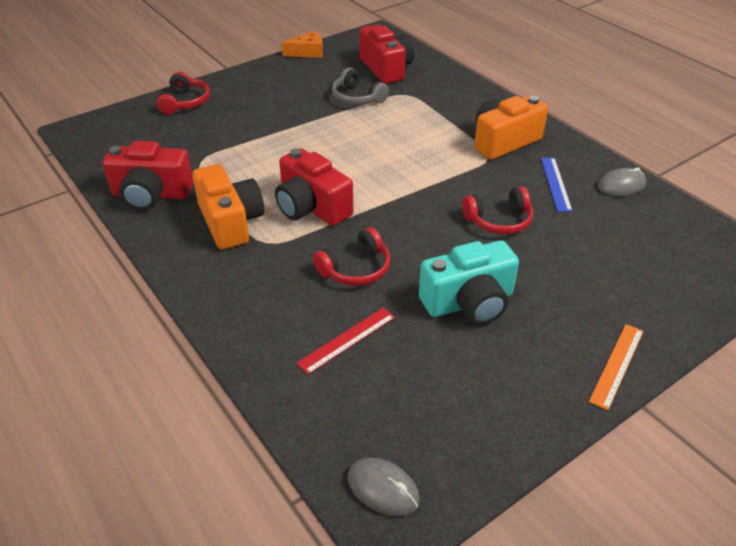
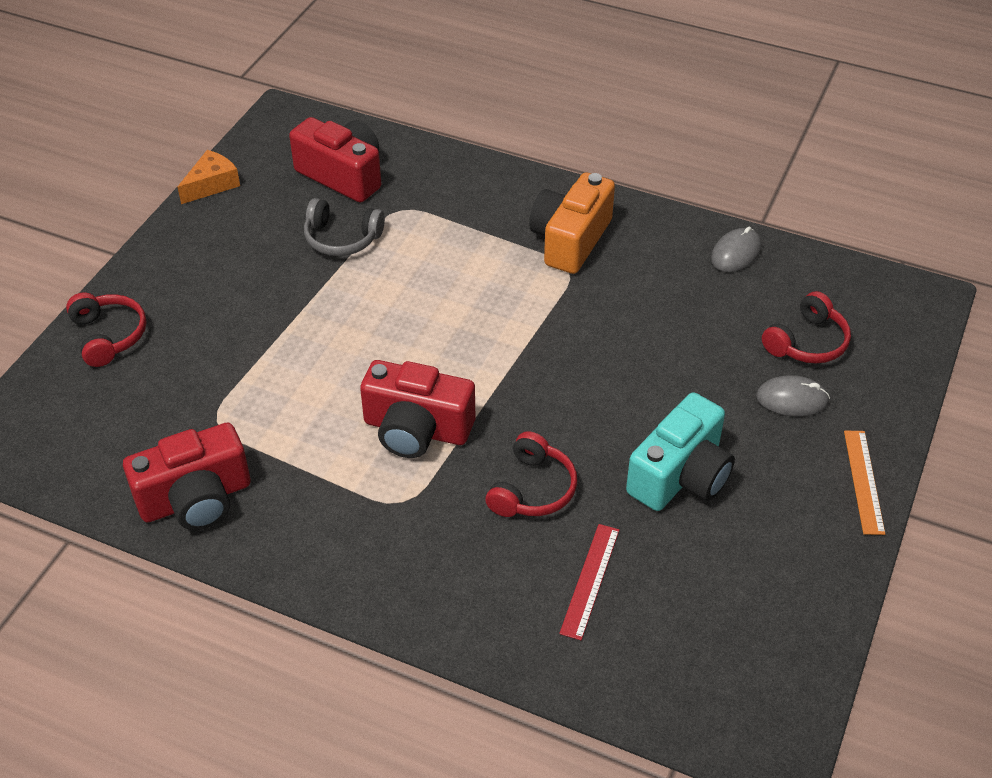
camera: 30 degrees left, 5 degrees up
(230, 222) = (334, 493): orange camera -> none
(383, 488) = (744, 719): grey mouse -> grey mouse (792, 399)
(499, 221) = (641, 356): red headphones -> red headphones (807, 342)
(556, 184) = (667, 279): blue ruler -> none

